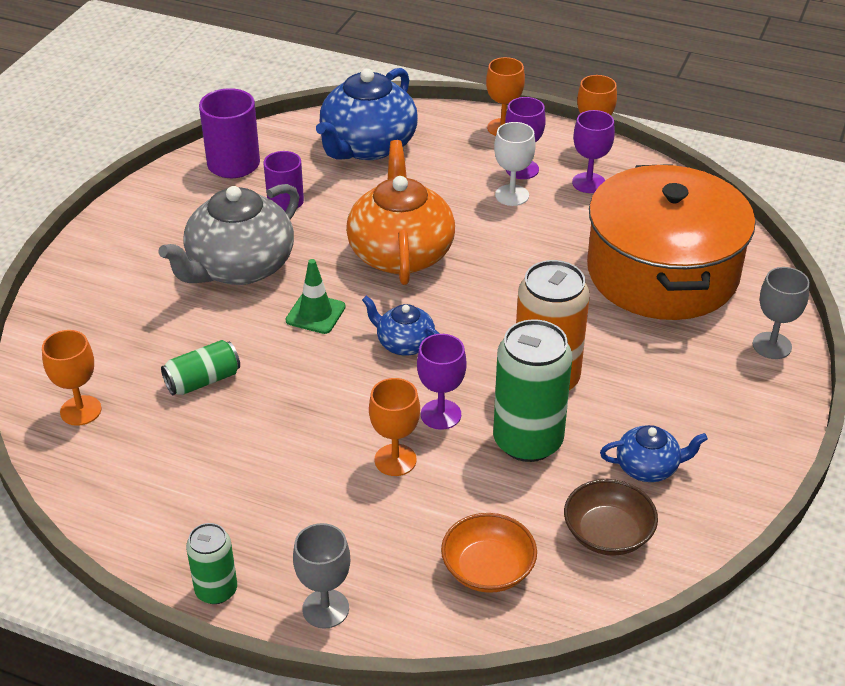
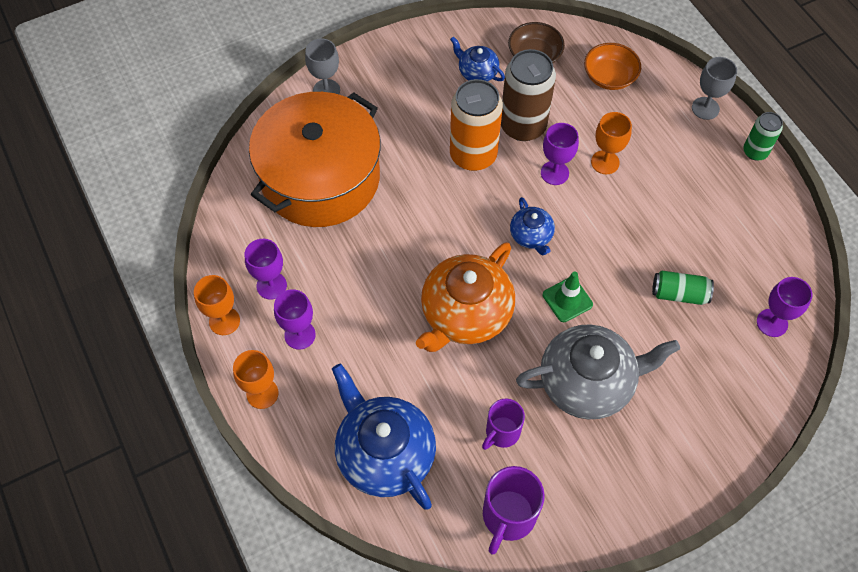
camera: 140 degrees left, 20 degrees up
(81, 410) = (772, 323): orange goblet -> purple goblet
(367, 146) = (384, 453): blue teapot -> blue teapot turned 105 degrees counterclockwise
(512, 195) = (336, 313): white goblet -> none
(528, 441) = (523, 126): green can -> brown can

